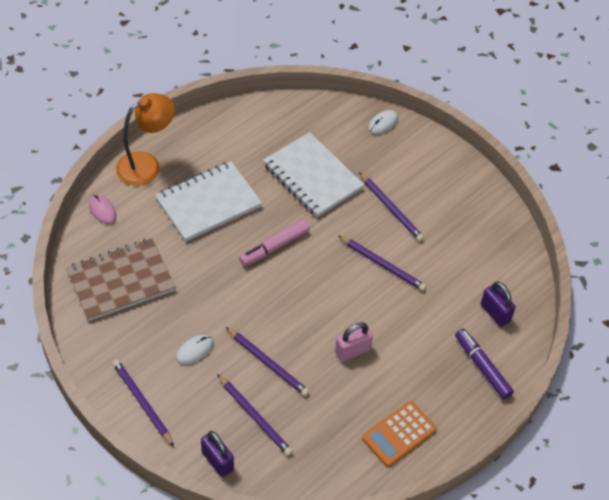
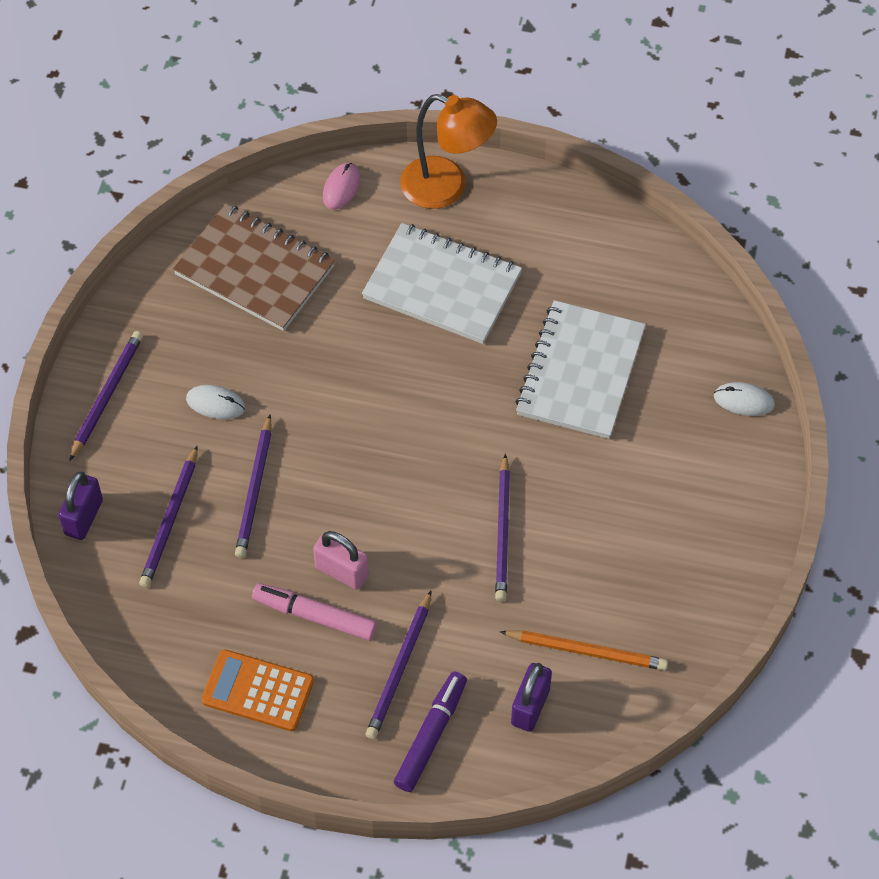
camera: 60 degrees right, 5 degrees up
(275, 246) = (434, 396): pink marker -> pink marker (315, 616)
(391, 209) = (603, 491): purple pencil -> purple pencil (400, 669)
(479, 270) = (587, 651): none -> orange pencil

